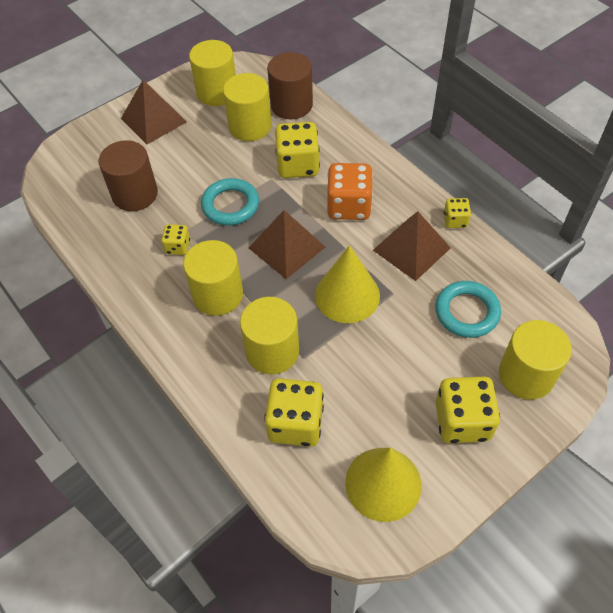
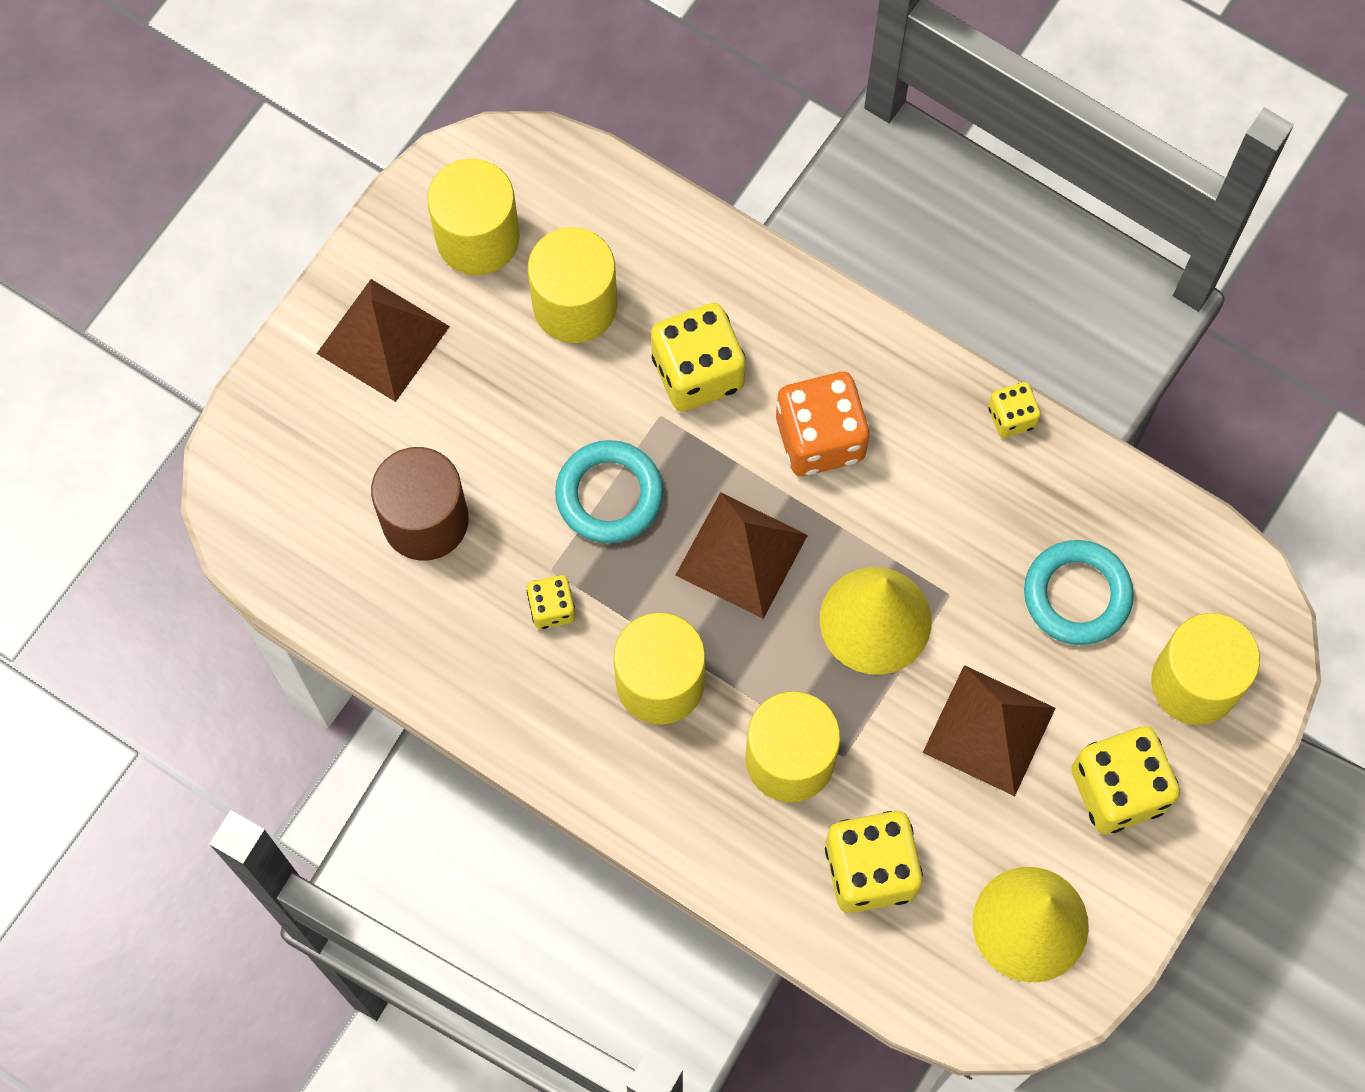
camera: 20 degrees left, 15 degrees up
(291, 105) = (635, 232): brown cylinder -> none
(411, 249) = (954, 497): brown pyramid -> brown pyramid (989, 730)

